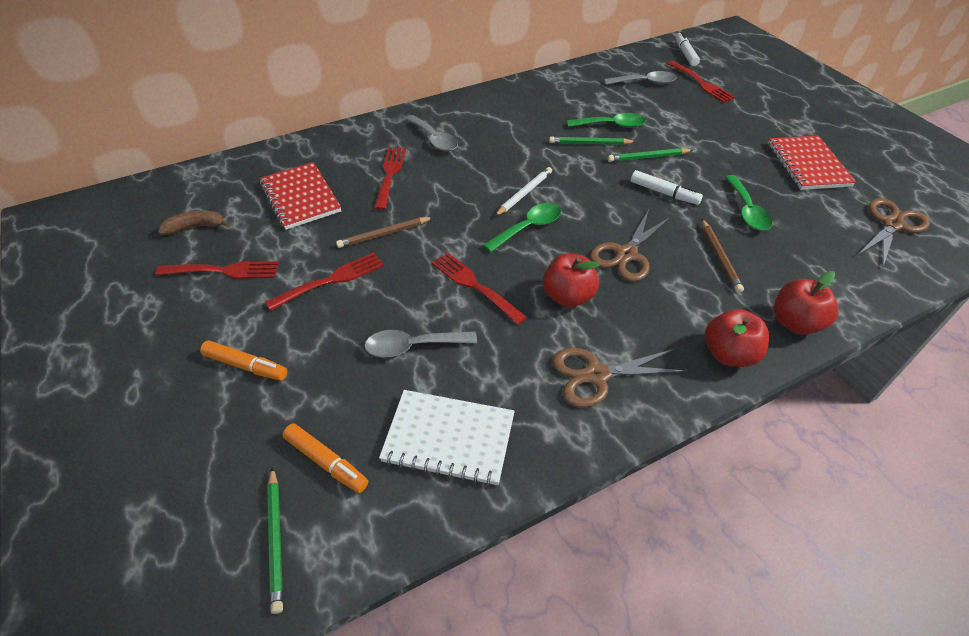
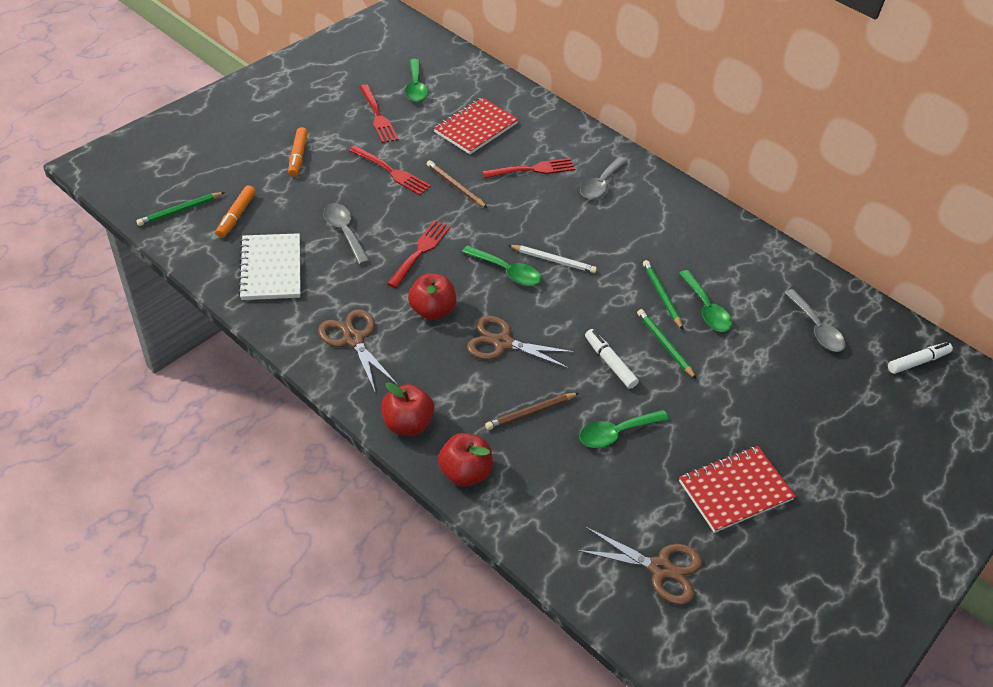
camera: 65 degrees right, 0 degrees up
(195, 227) = (415, 87): brown banana -> green spoon
(664, 193) = (609, 363): white marker -> white marker turned 135 degrees clockwise
(701, 83) = (853, 382): red fork -> none

